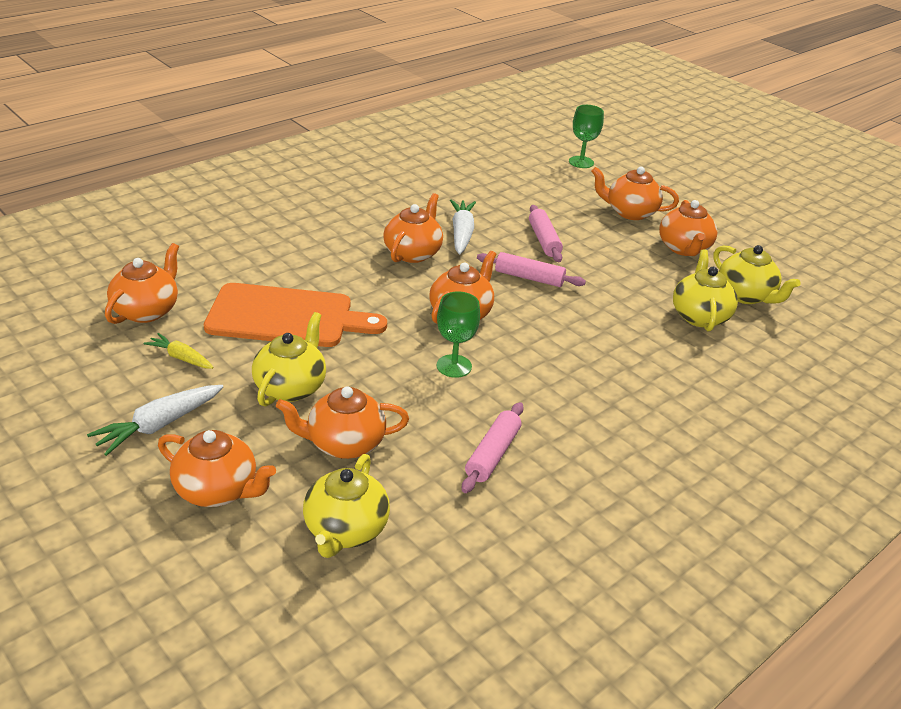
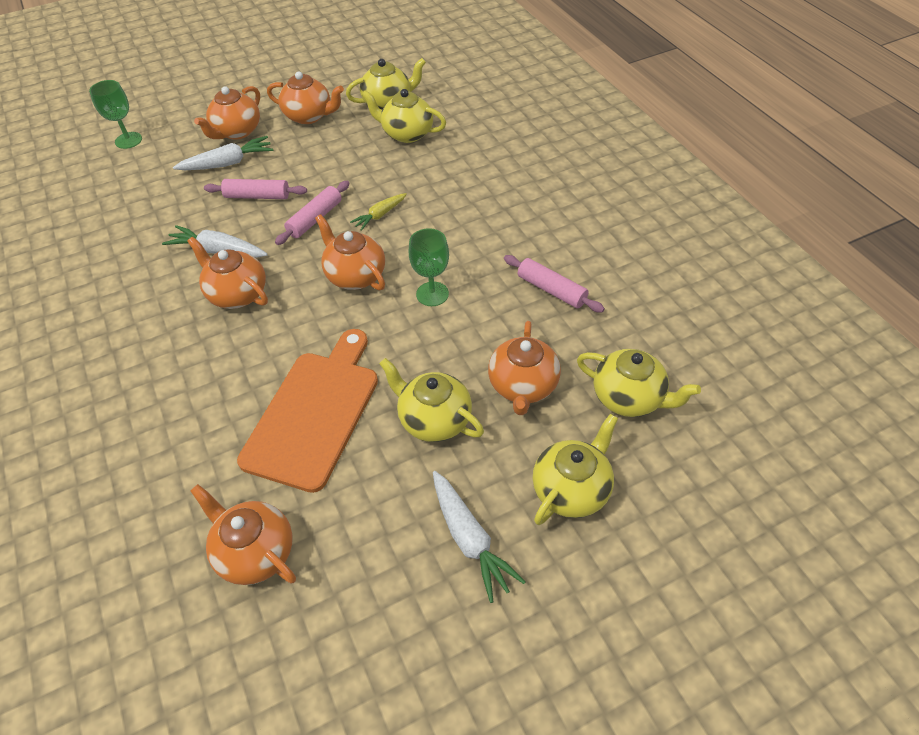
camera: 70 degrees left, 15 degrees up
(181, 358) = (359, 516): yellow carrot -> yellow carrot (380, 215)
(218, 490) = (572, 489): orange teapot -> yellow teapot
(581, 216) = (228, 163): none -> white carrot

